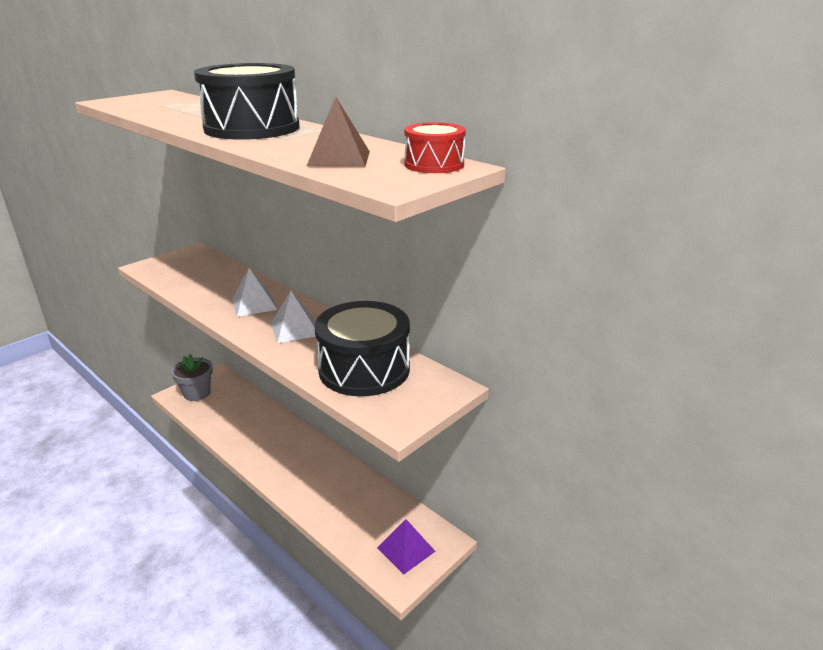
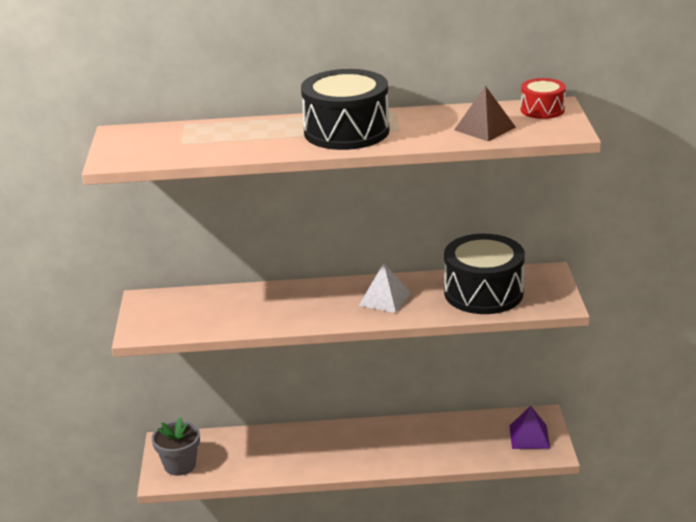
camera: 45 degrees left, 0 degrees up
(254, 304) = (313, 302): white pyramid -> none

